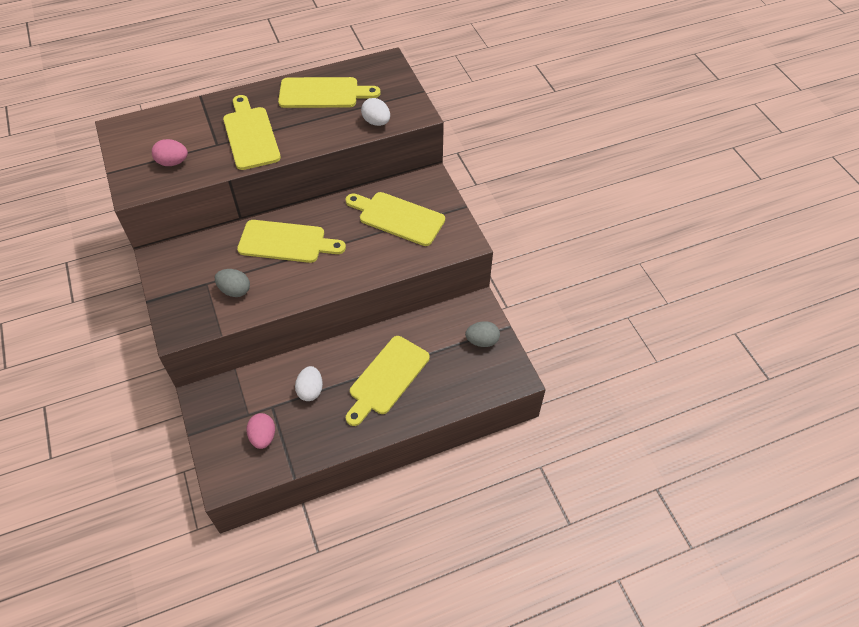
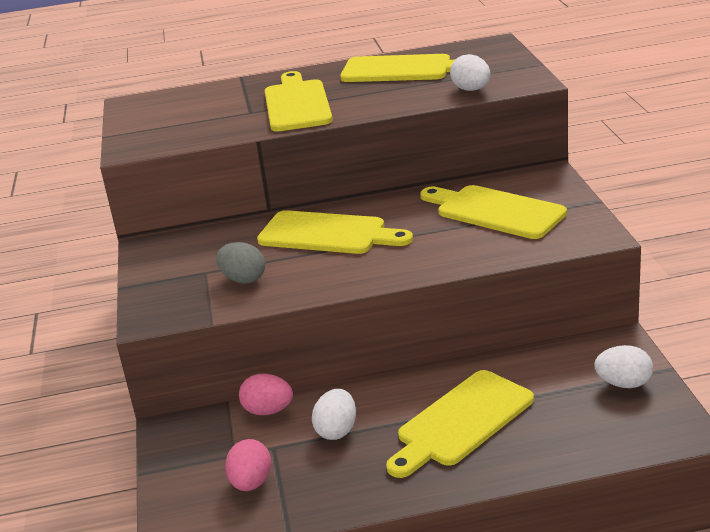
camera: 15 degrees right, 25 degrees down
(173, 162) = (189, 127): pink egg -> pink egg (268, 411)
(482, 341) = (623, 384): grey egg -> white egg

